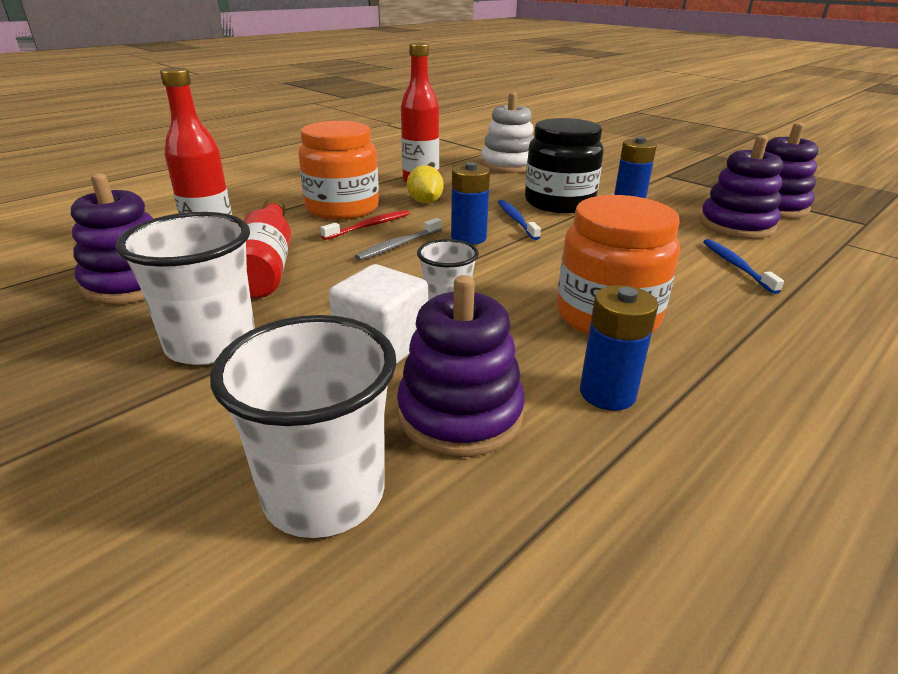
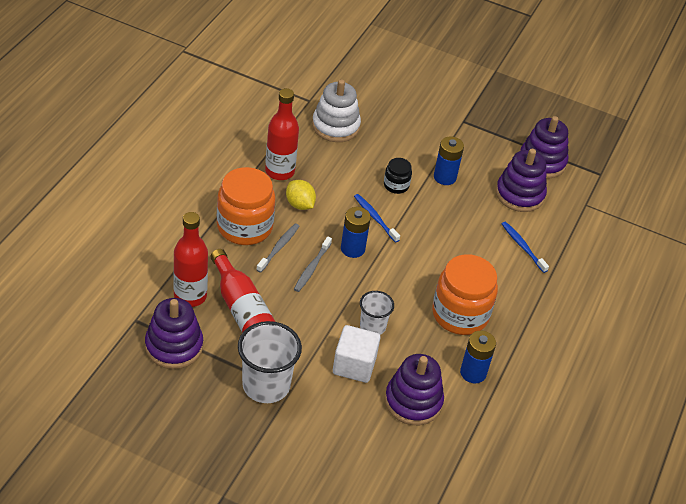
camera: 25 degrees left, 15 degrees up
(324, 494) = (379, 455): white cup -> none
(369, 226) = (278, 248): red toothbrush -> grey toothbrush
(559, 202) = (396, 185): black jar -> black jar, size x0.49

